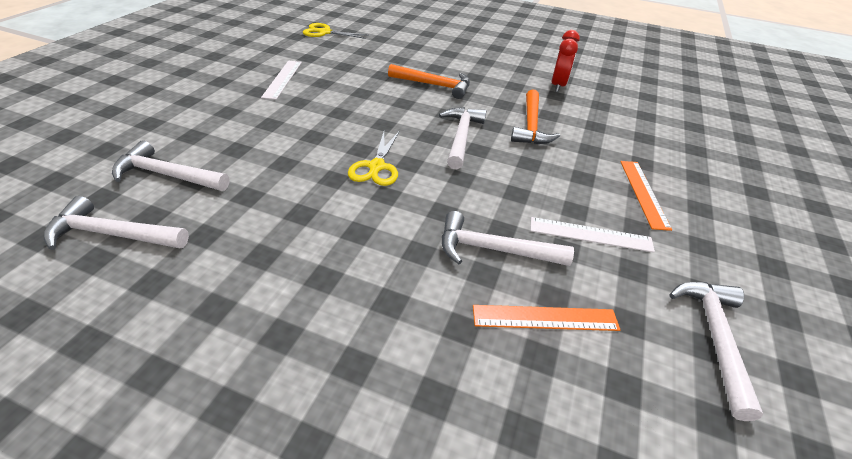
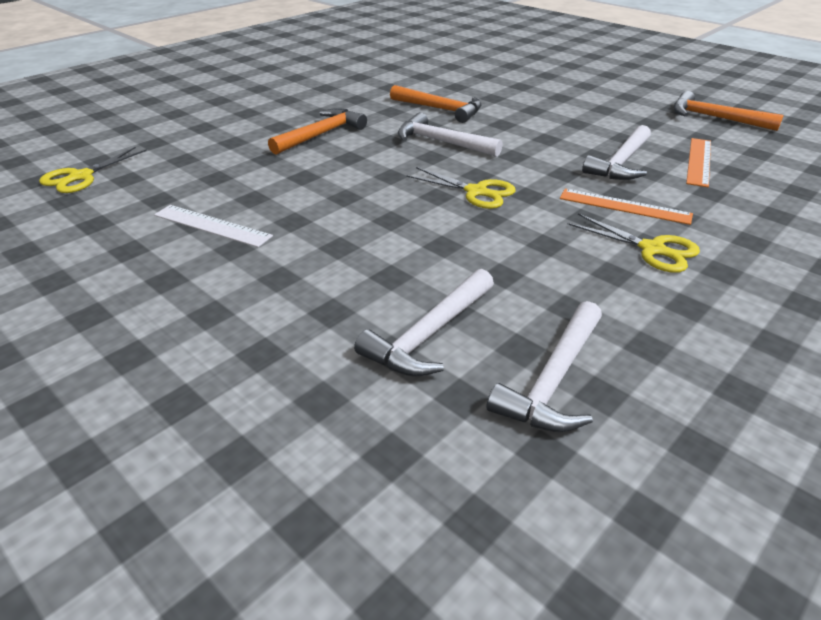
camera: 65 degrees left, 5 degrees down
(310, 280) = (652, 249): none -> yellow scissors
(558, 86) = (372, 82): red clock -> none
(590, 234) = (608, 125): white ruler -> none
(643, 193) = (562, 96): orange ruler -> orange ruler (624, 206)
(715, 338) = (715, 118): white hammer -> orange hammer

